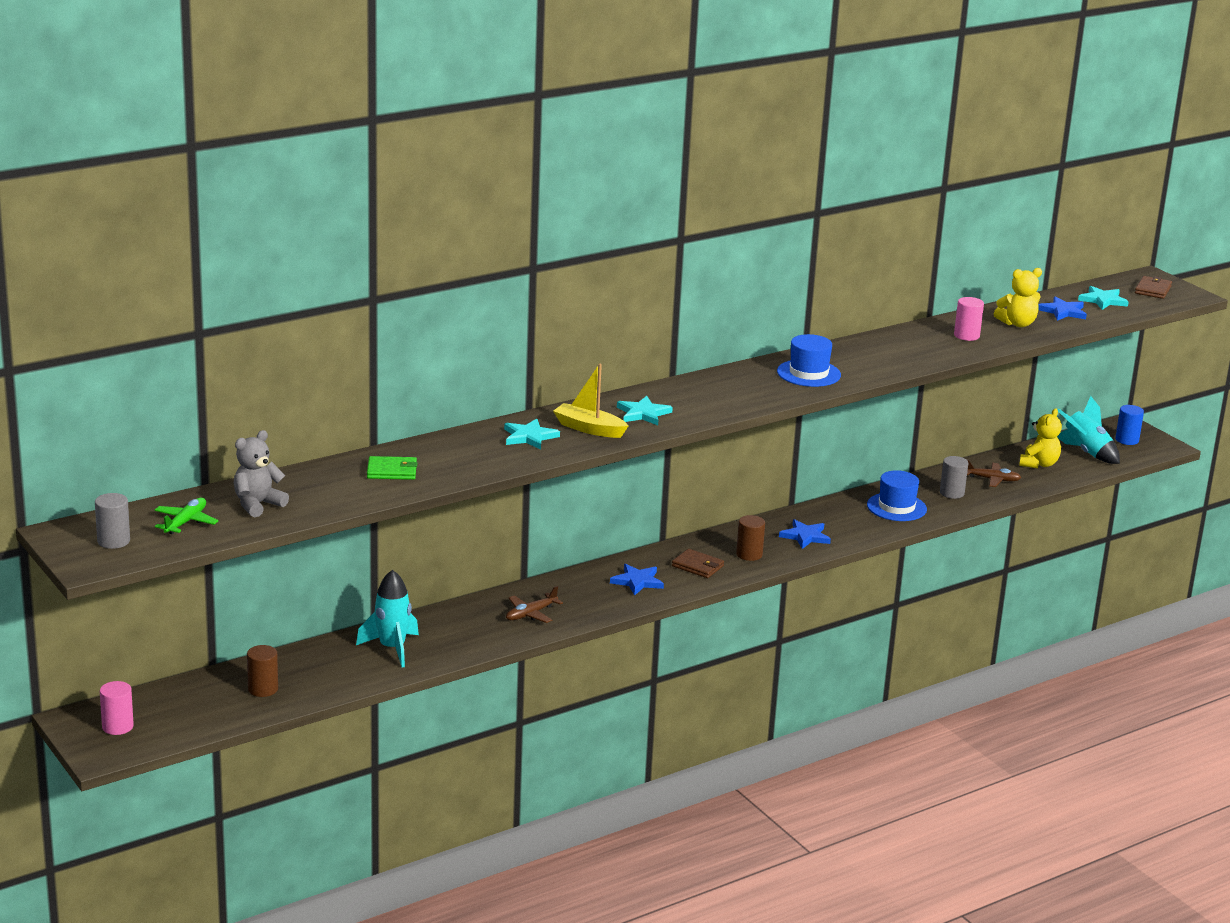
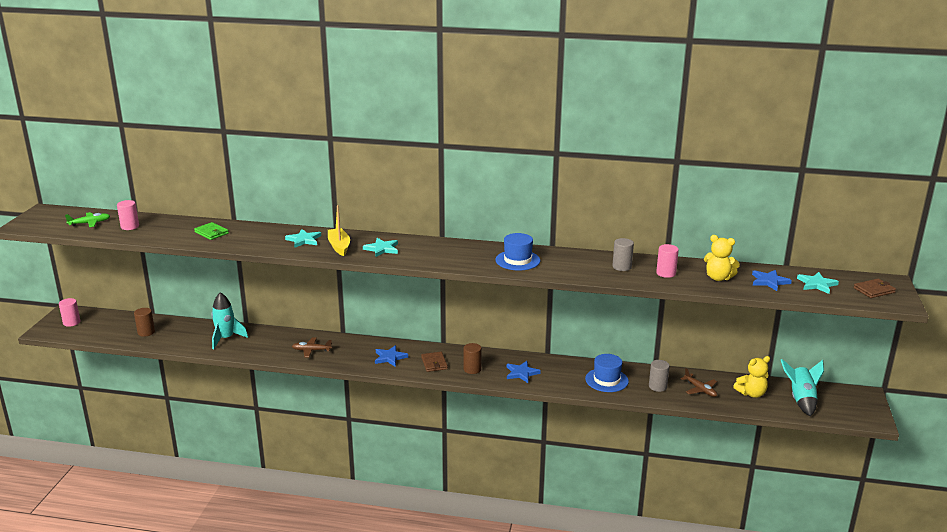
camera: 45 degrees right, 0 degrees up
(113, 541) = (50, 220): grey cylinder -> grey cylinder (622, 267)
(257, 505) = (130, 226): grey teddy bear -> pink cylinder
(1127, 440) = (848, 404): blue cylinder -> none

